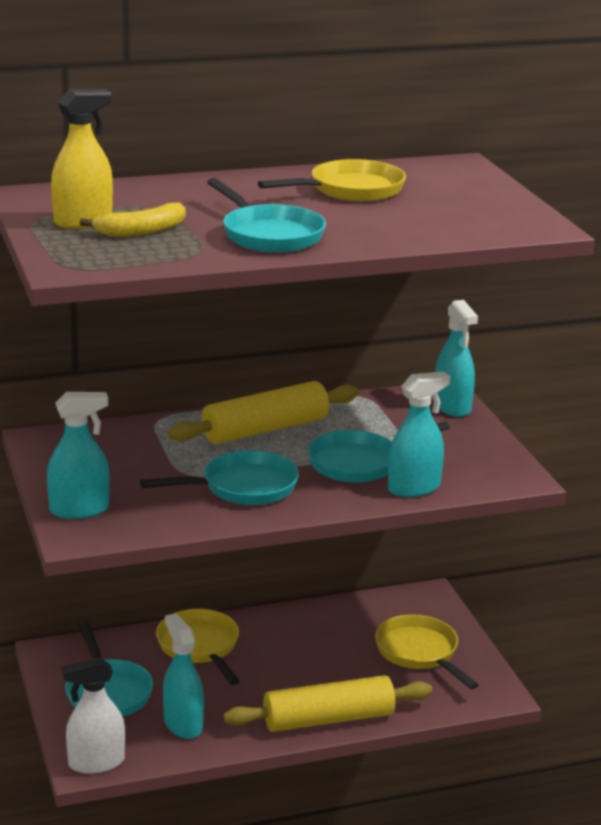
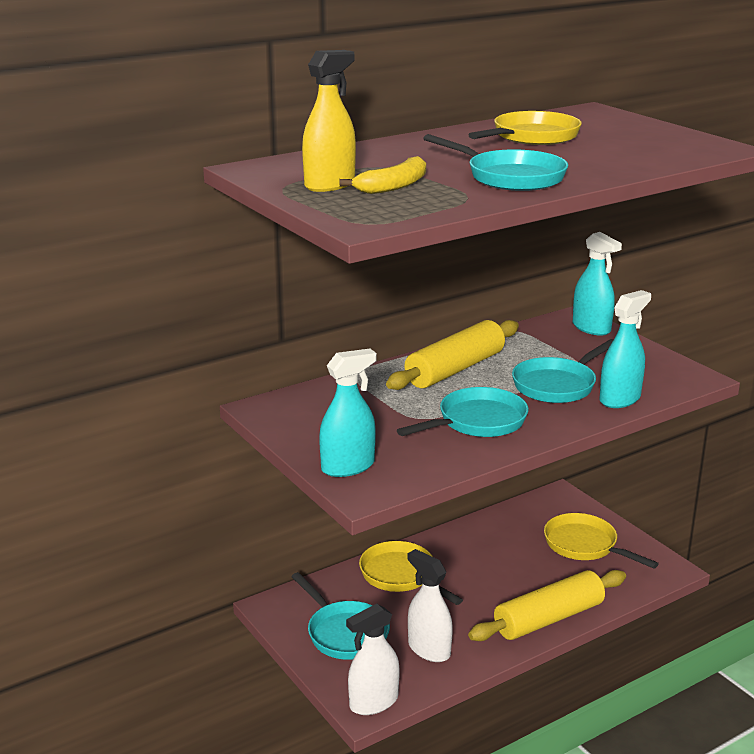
camera: 15 degrees left, 0 degrees up
(183, 724) = (429, 649): turquoise spray bottle -> white spray bottle

